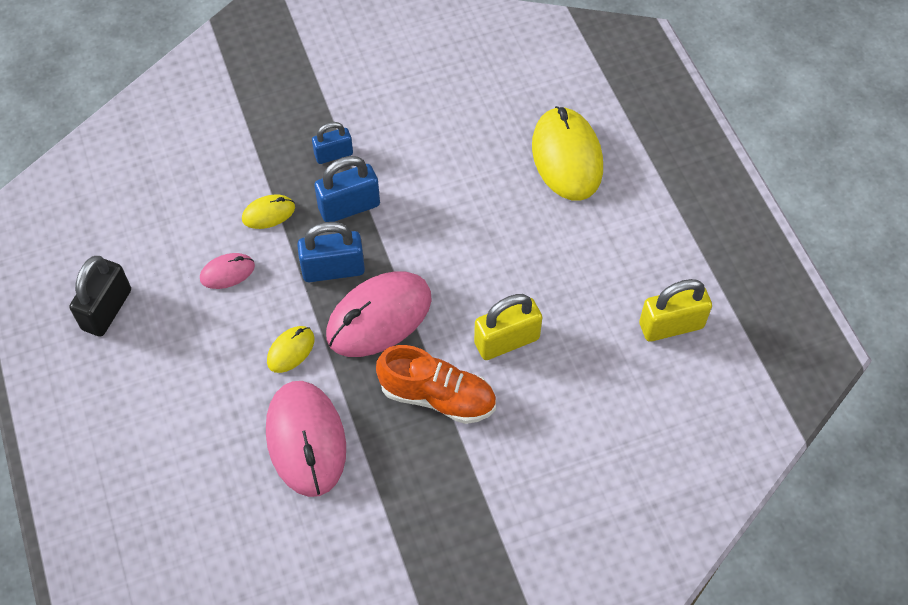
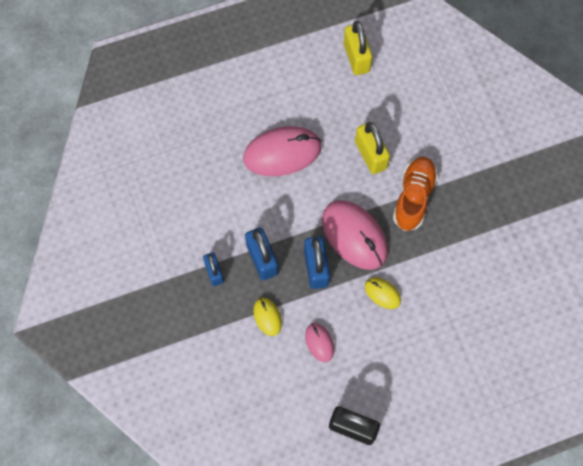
camera: 90 degrees left, 10 degrees up
(306, 440) = (449, 279): pink mouse -> pink mouse (282, 153)
(566, 157) = (221, 113): yellow mouse -> none

